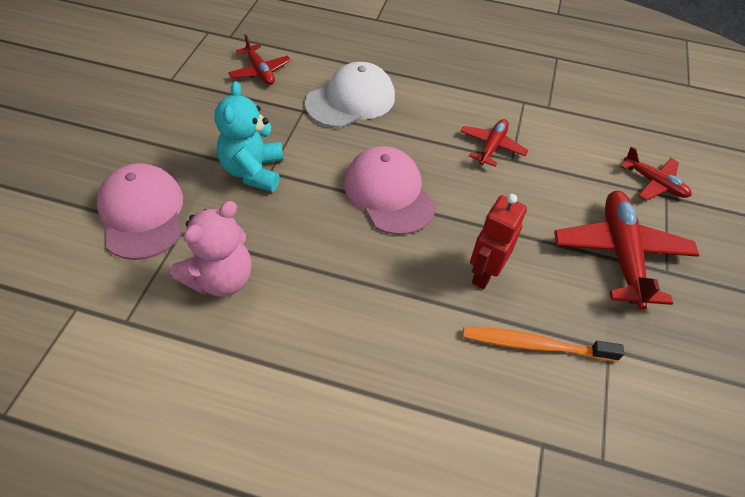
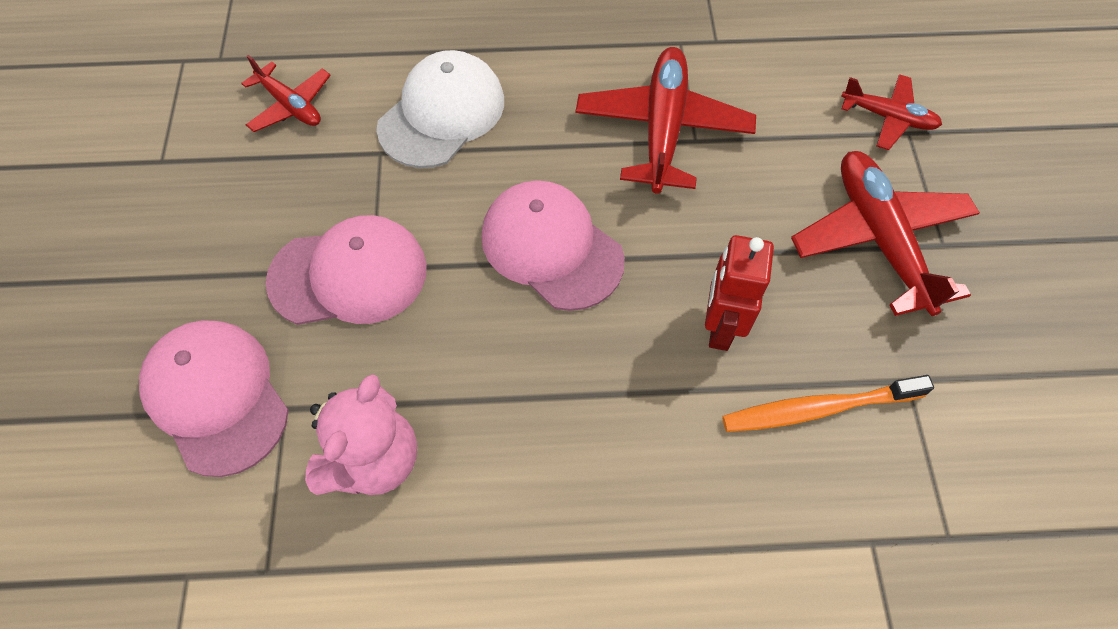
camera: 15 degrees left, 10 degrees up
(253, 171) = (349, 275): turquoise teddy bear -> pink cap
(491, 147) = (662, 129): red plane -> red plane, size x1.78

